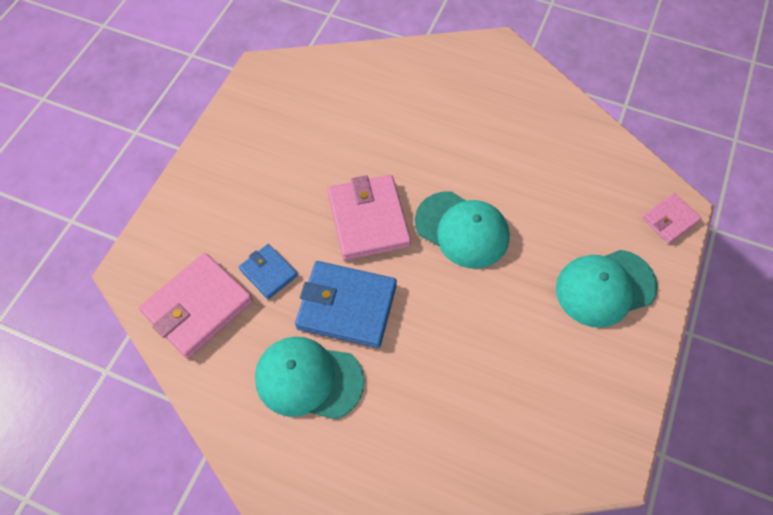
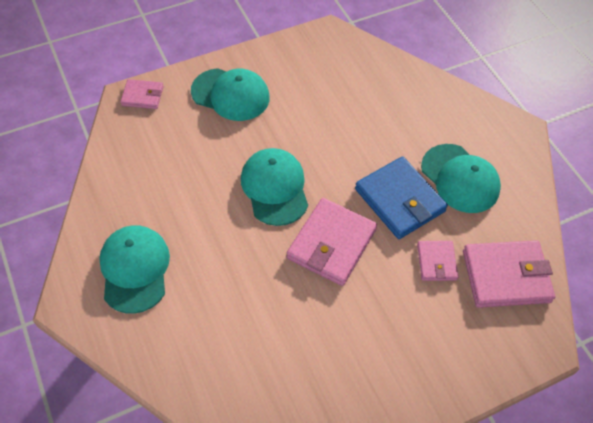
camera: 140 degrees left, 5 degrees down
(268, 272) = (436, 262): blue wallet -> pink wallet
(487, 94) = (135, 269): none -> turquoise cap

